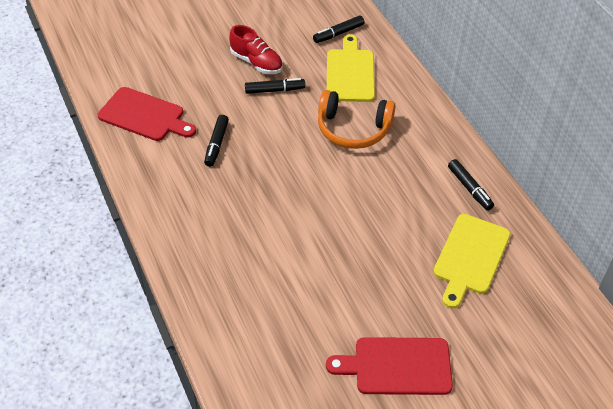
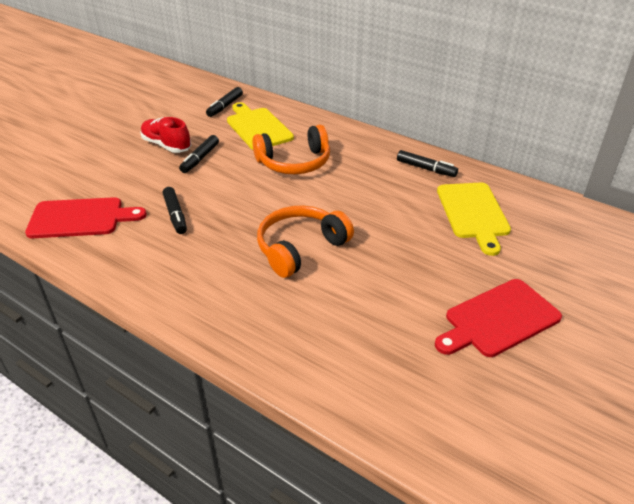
camera: 30 degrees left, 10 degrees down
(256, 62) = (166, 145): red shoe -> red shoe turned 150 degrees counterclockwise
(275, 90) = (200, 158): black marker -> black marker turned 150 degrees clockwise
(291, 223) = (300, 248): none -> orange headphones

